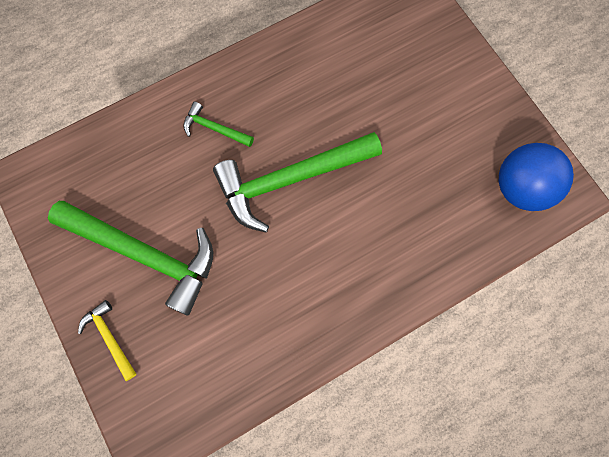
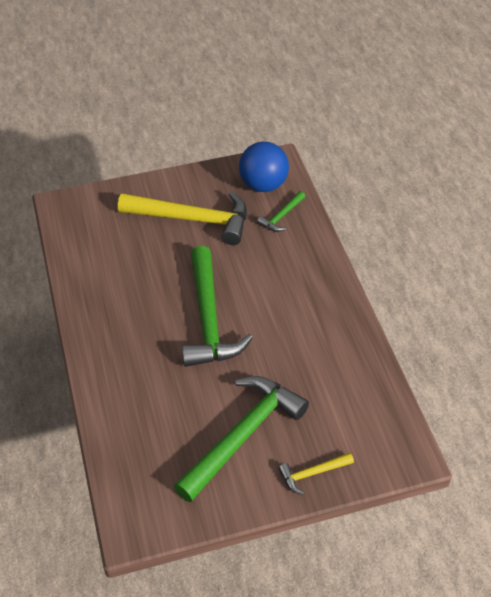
camera: 75 degrees left, 25 degrees down
(214, 129) = (141, 364): green hammer -> green hammer (282, 216)
(434, 122) = (192, 219): none -> yellow hammer

